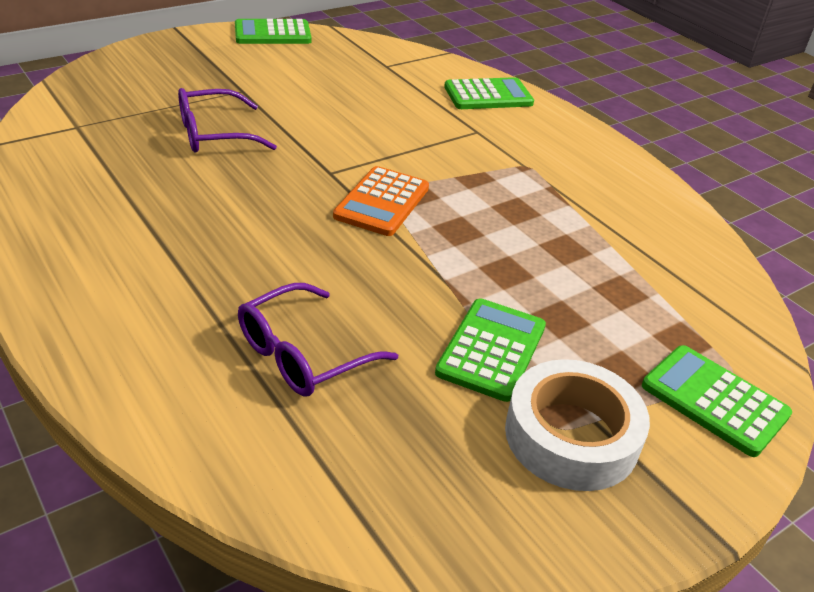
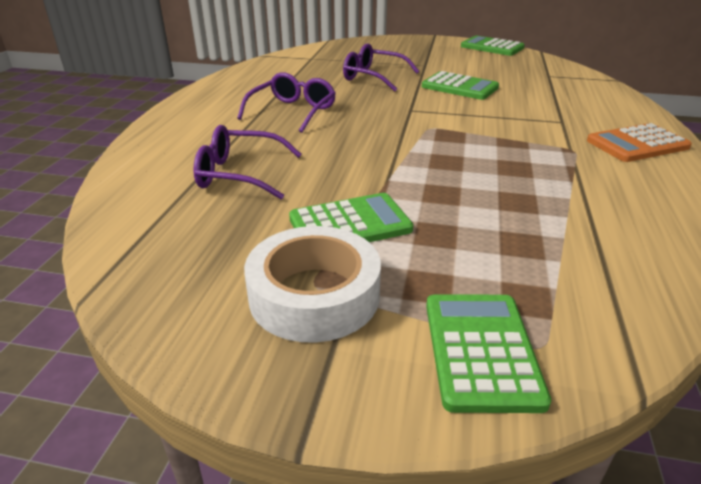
camera: 50 degrees right, 5 degrees down
(209, 233) = (293, 111): none -> purple glasses
(382, 202) = (418, 132): orange calculator -> orange calculator (637, 144)
(488, 95) = (610, 107): green calculator -> green calculator (459, 87)

